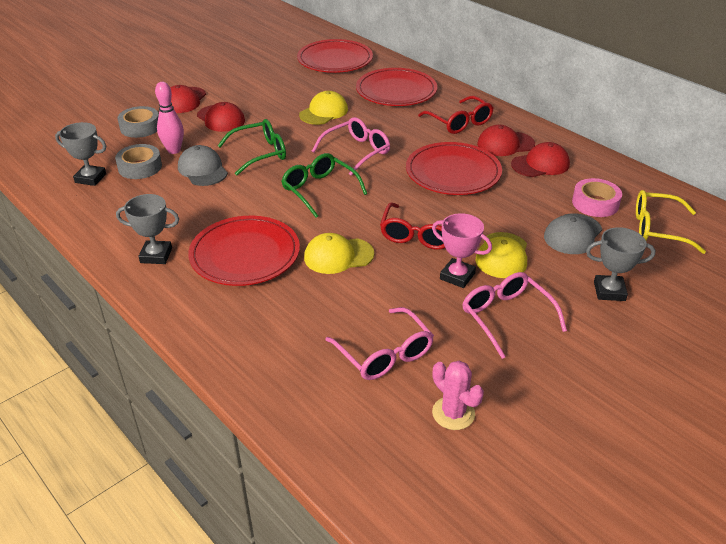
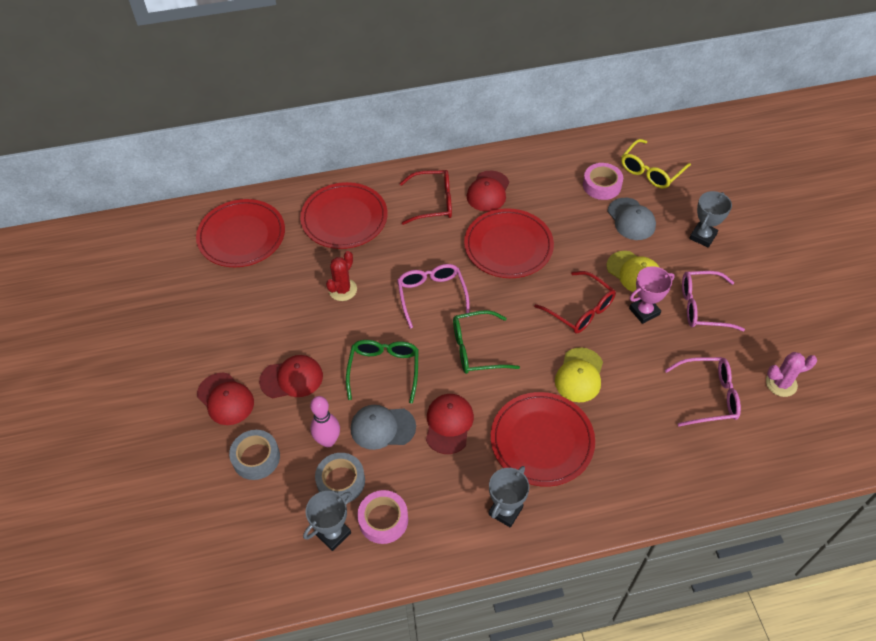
camera: 60 degrees left, 15 degrees up
(114, 196) = (383, 520): none -> pink tape
(324, 112) = (342, 290): yellow cap -> red cactus
(540, 164) = (531, 186): red cap -> red cap (449, 424)

